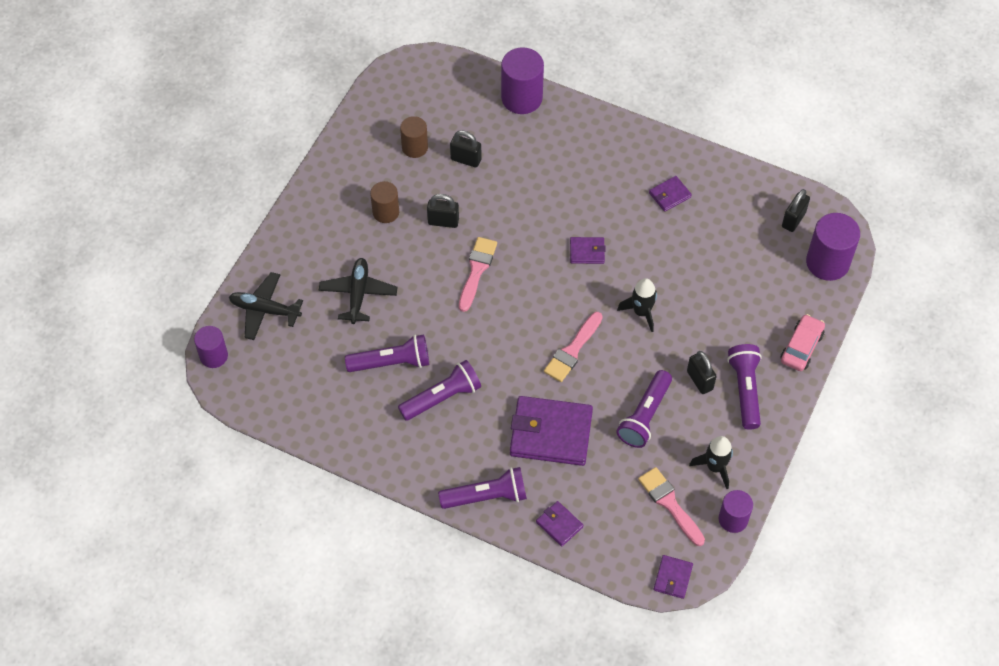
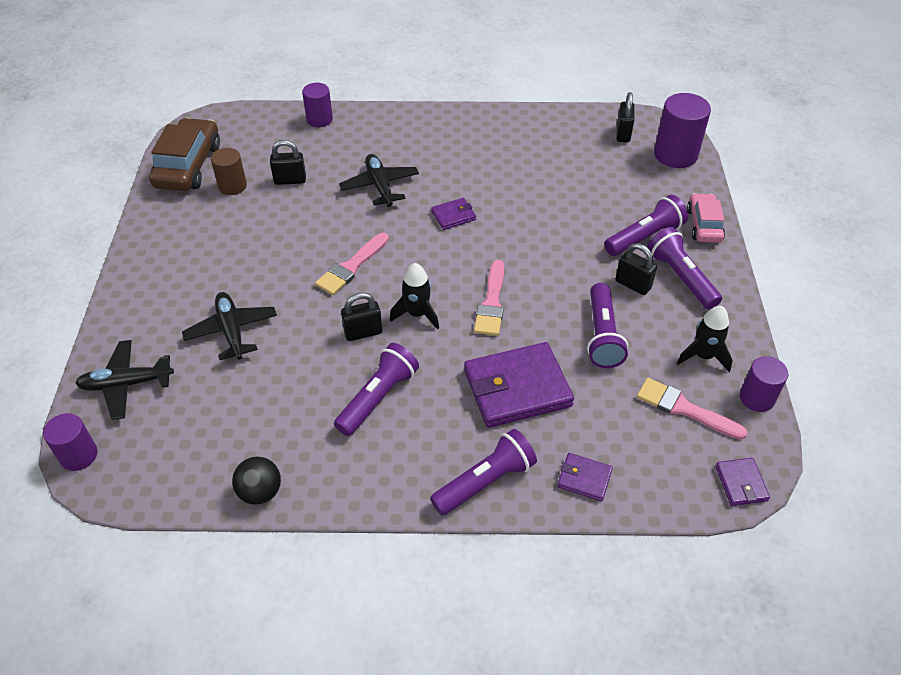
camera: 25 degrees left, 10 degrees down
(326, 437) = (260, 492): none -> black ball
(386, 110) = (188, 166): none -> brown car
(386, 212) = (228, 248): brown cylinder -> none
(391, 362) = (302, 384): purple flashlight -> purple flashlight (644, 237)
(443, 221) = (293, 237): black padlock -> black padlock (363, 332)
(476, 270) = (351, 267): pink brush -> pink brush turned 135 degrees counterclockwise
(521, 98) = (319, 119): purple cylinder -> purple cylinder, size x0.62
(540, 195) = (380, 186): none -> black plane
(641, 312) = (538, 247): black rocket -> black rocket (417, 314)
(669, 195) = (502, 149): purple wallet -> none

